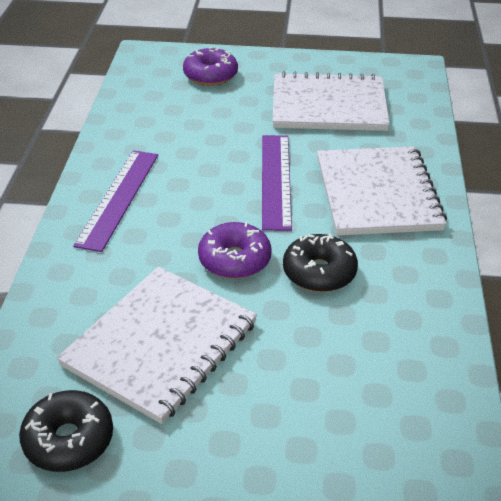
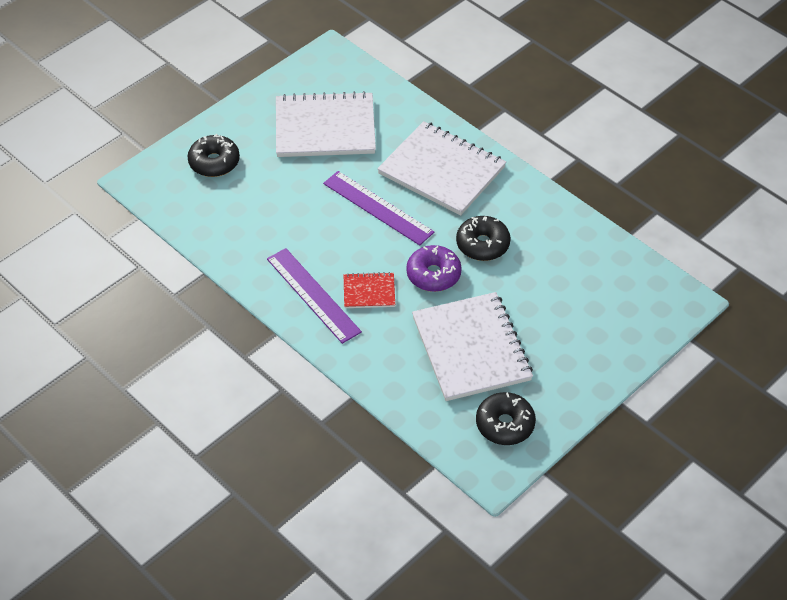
camera: 50 degrees left, 10 degrees up
(161, 229) = (369, 292): none -> red notebook
(210, 75) = (214, 162): purple donut -> black donut
(328, 105) = (325, 127): white notebook -> white notebook turned 45 degrees clockwise

